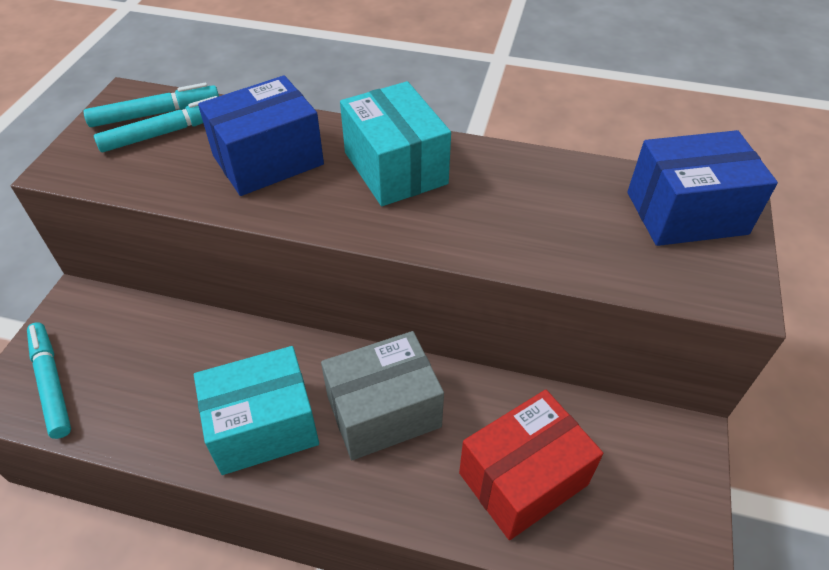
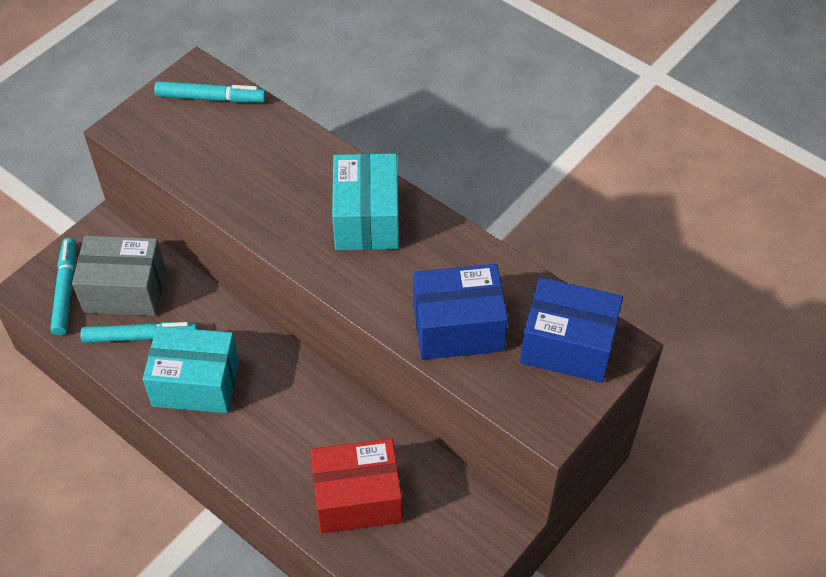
camera: 25 degrees right, 5 degrees up
(167, 132) = (211, 121): turquoise marker -> turquoise marker (140, 337)
(268, 160) = (274, 175): blue box -> blue box (458, 328)
(383, 411) = (286, 408): grey box -> grey box (125, 290)

